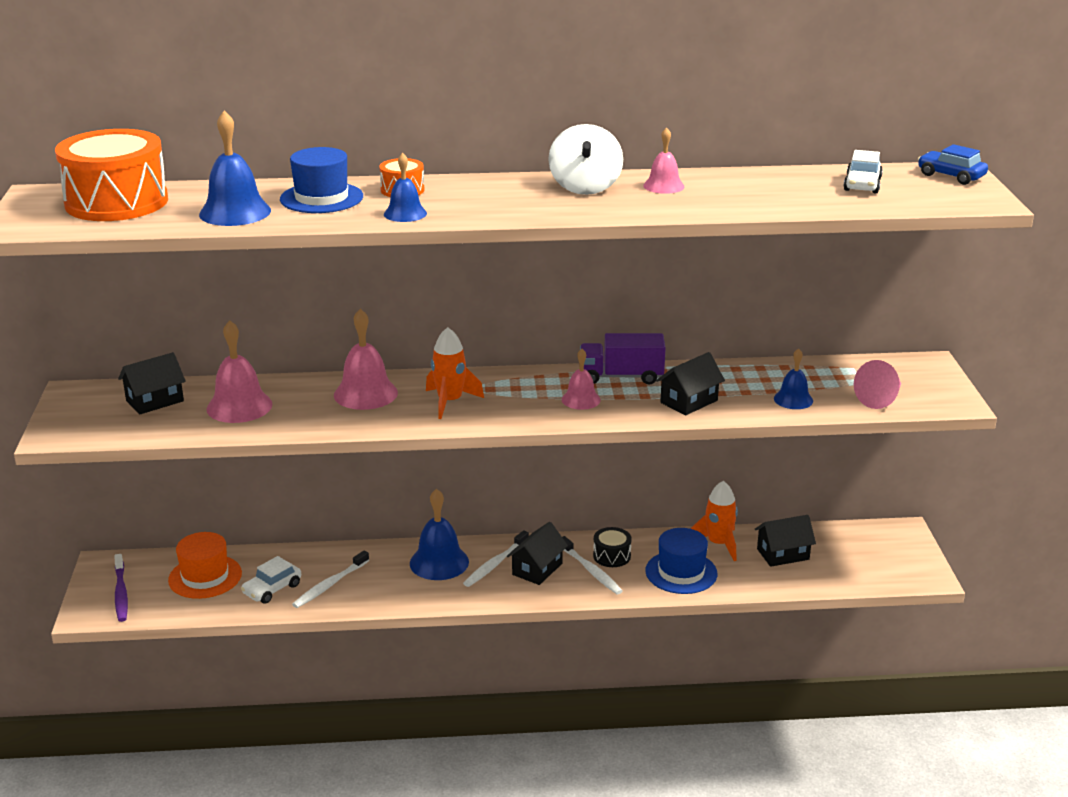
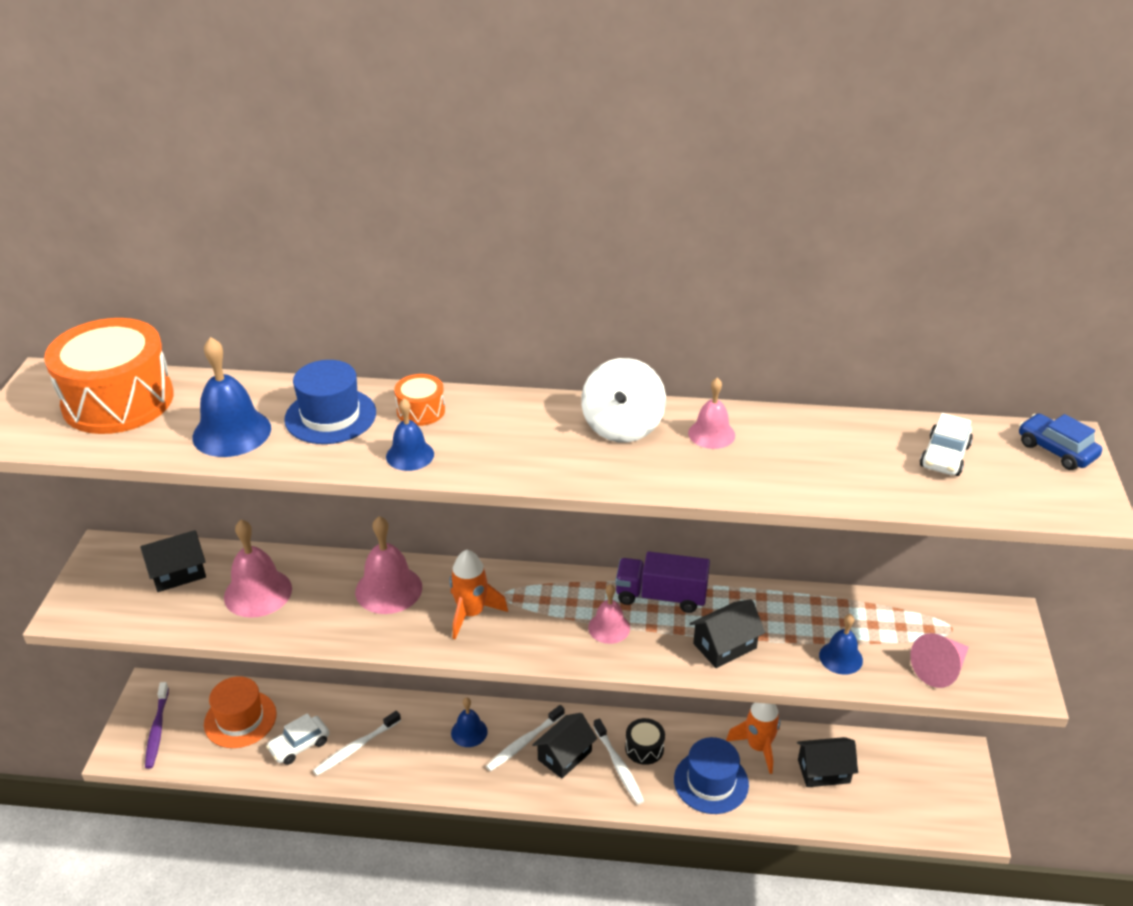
camera: 10 degrees right, 10 degrees up
(439, 562) = (469, 732): blue bell -> blue bell, size x0.61

